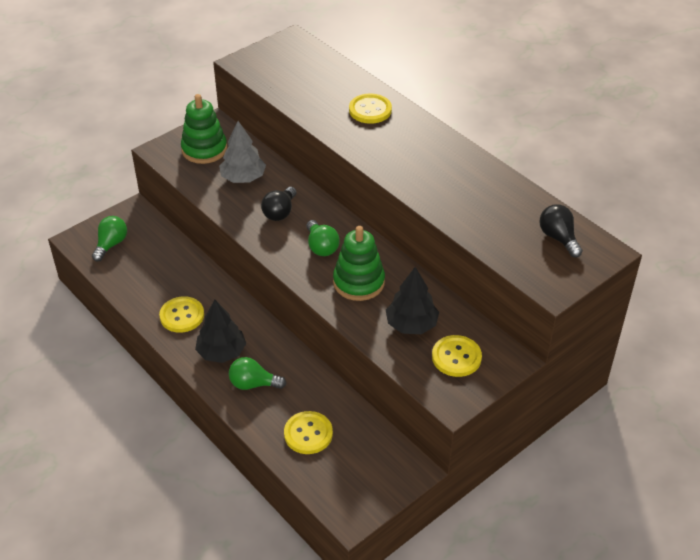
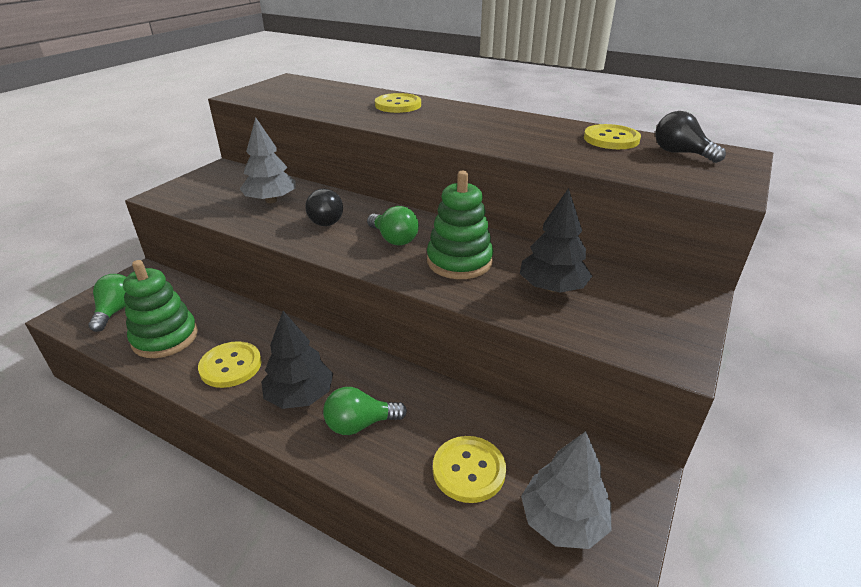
camera: 20 degrees left, 10 degrees down
(204, 149) = (216, 187): green stacking toy -> green stacking toy (165, 338)
(348, 479) = (563, 520): none -> grey tree
(456, 357) = (633, 308): yellow button -> yellow button (611, 139)

